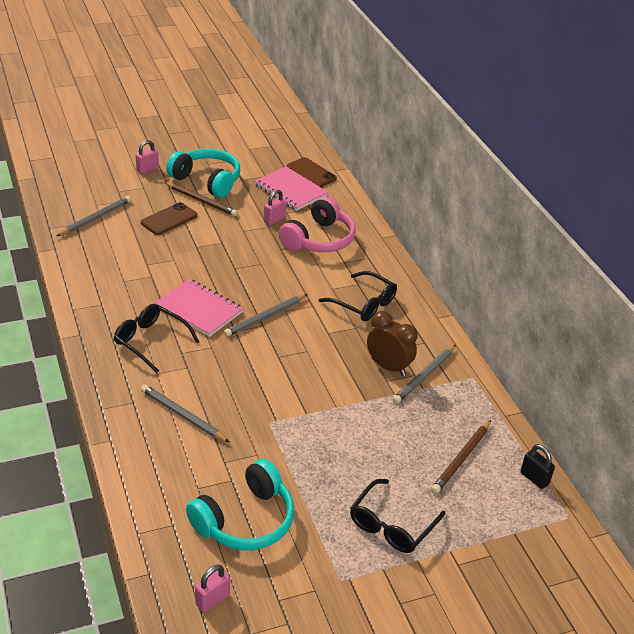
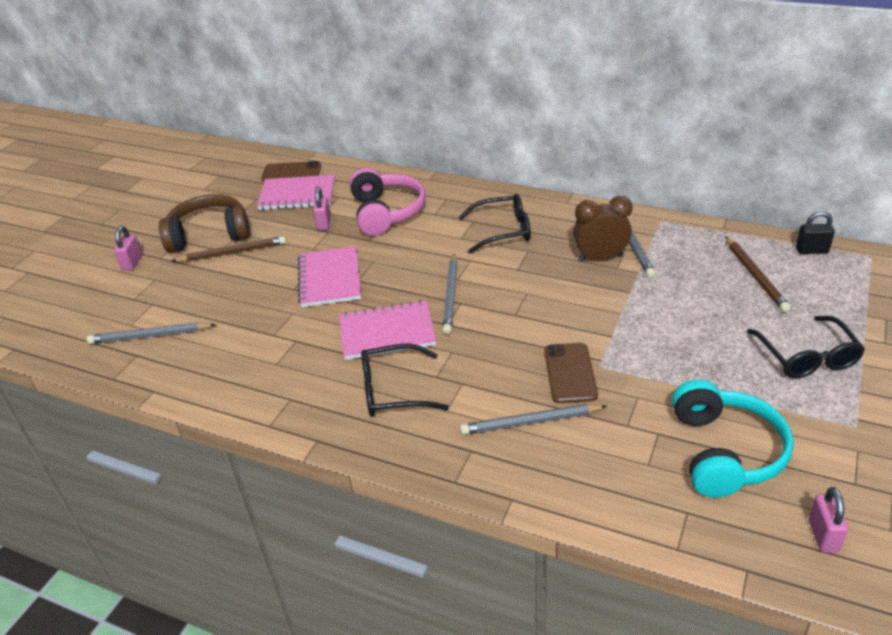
camera: 40 degrees left, 0 degrees up
(95, 218) = (150, 336): grey pencil -> grey pencil turned 90 degrees counterclockwise
(169, 219) = (228, 286): brown phone -> brown phone (570, 373)
(207, 181) = (209, 234): turquoise headphones -> brown headphones
(223, 255) = (330, 278): none -> pink notebook

